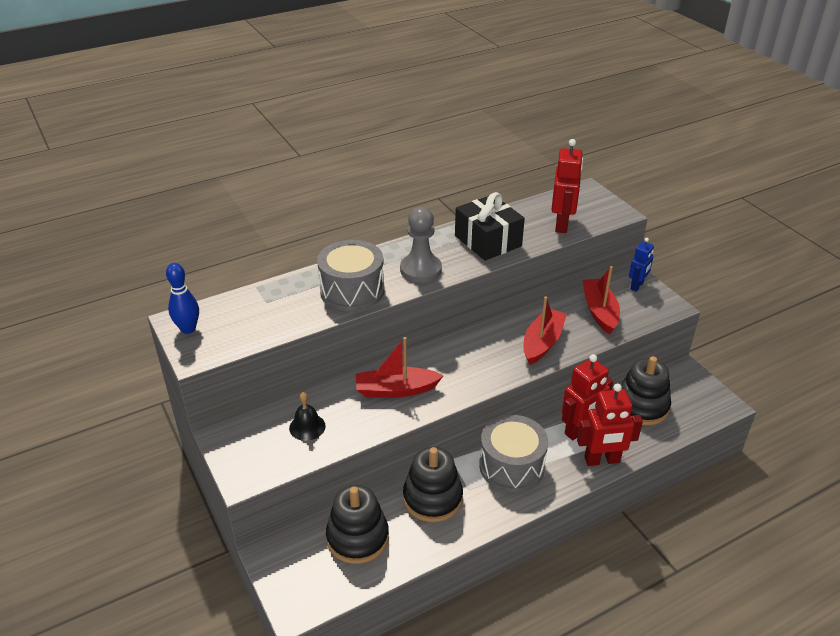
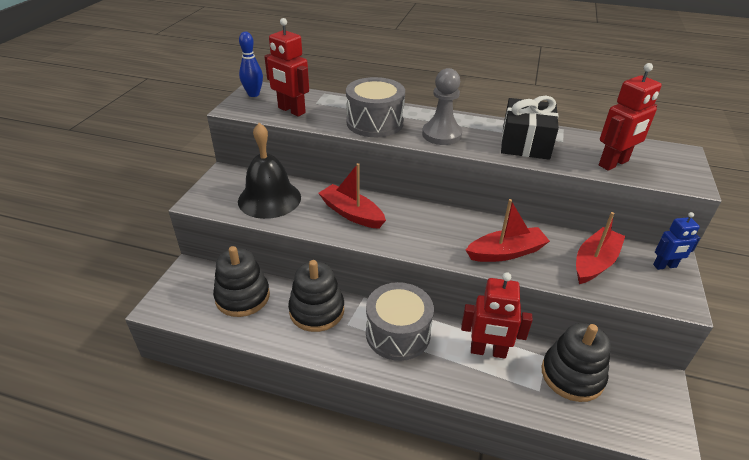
camera: 45 degrees right, 0 degrees up
(307, 427) = (269, 199): black bell -> black bell, size x2.06
(602, 460) = (476, 386): red robot -> red robot (291, 110)

